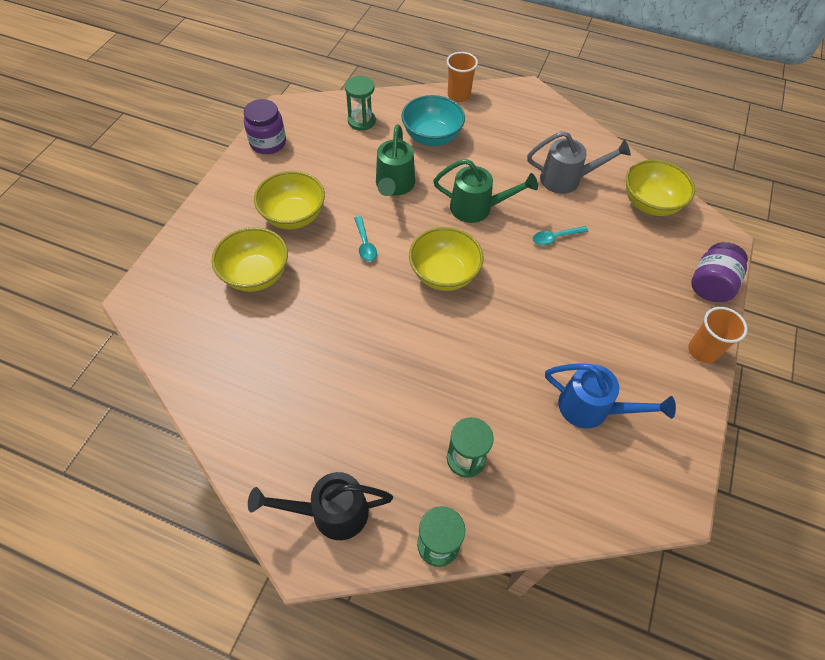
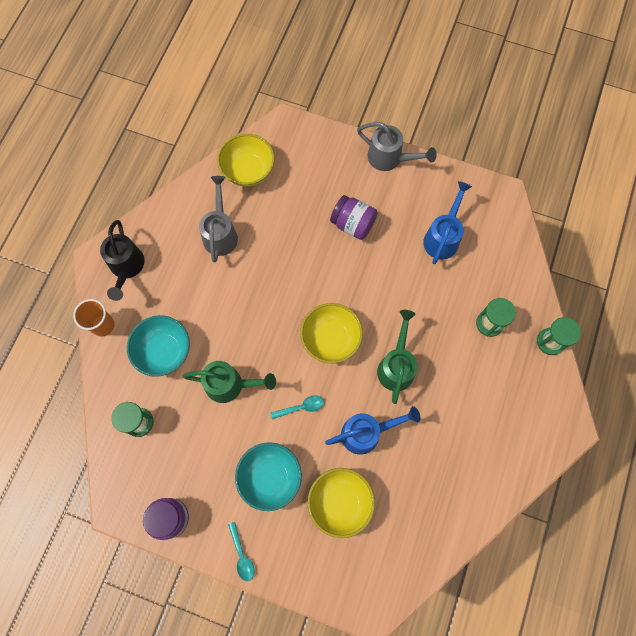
camera: 90 degrees left, 15 degrees up
(293, 216) = (270, 477): yellow bowl -> turquoise bowl
(329, 303) = (366, 433): none -> blue watering can
(331, 512) = (539, 414): black watering can -> black watering can (126, 267)
(477, 208) = (256, 311): green watering can -> green watering can (396, 366)
(555, 238) = (288, 248): turquoise spoon -> turquoise spoon (242, 555)
(702, 351) = (389, 158): orange cup -> grey watering can
(710, 285) = (330, 142): purple jar -> purple jar (353, 224)

